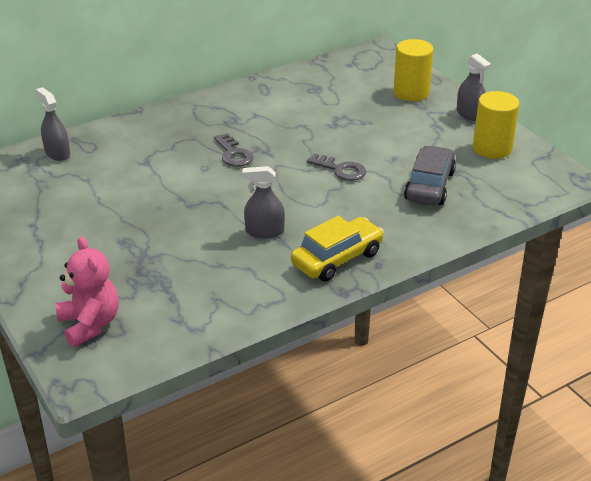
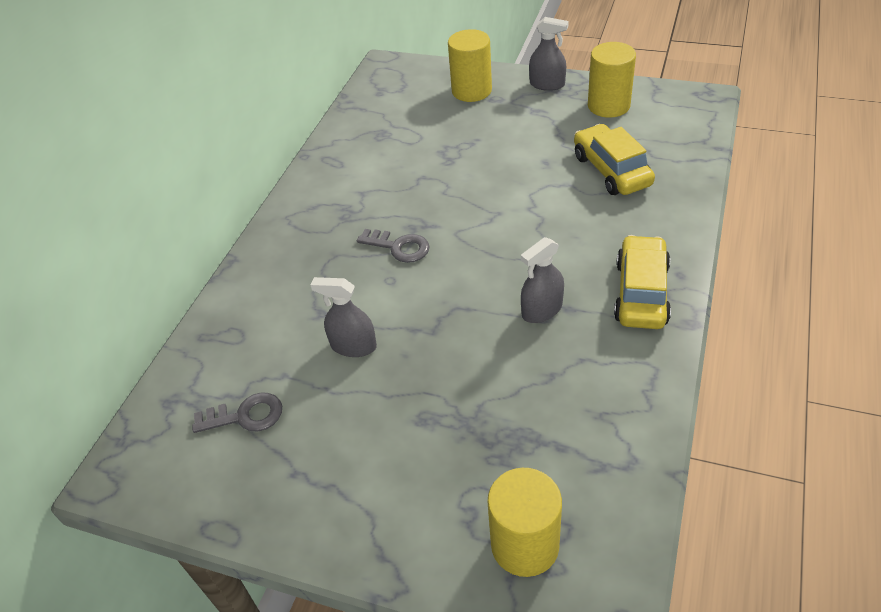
camera: 35 degrees left, 10 degrees up
(57, 153) = (206, 366): grey spray bottle -> grey spray bottle (353, 346)
(90, 324) = (525, 545): pink teddy bear -> yellow cylinder
(341, 170) = (518, 201): grey key -> grey key (245, 416)
(429, 186) = (611, 170): grey car -> yellow car

